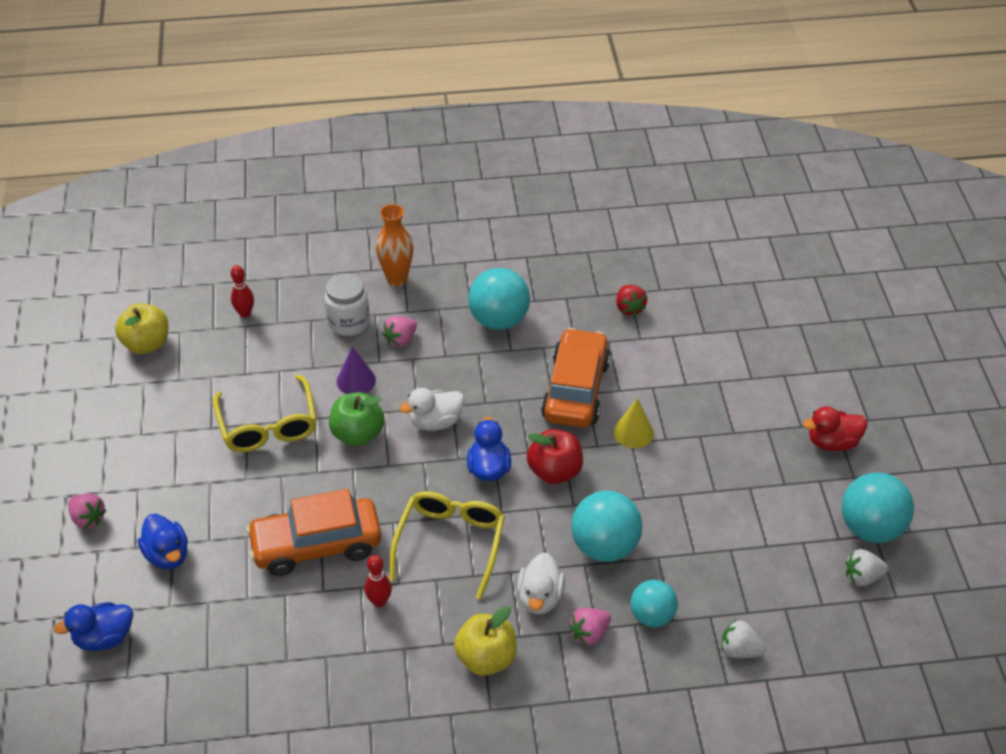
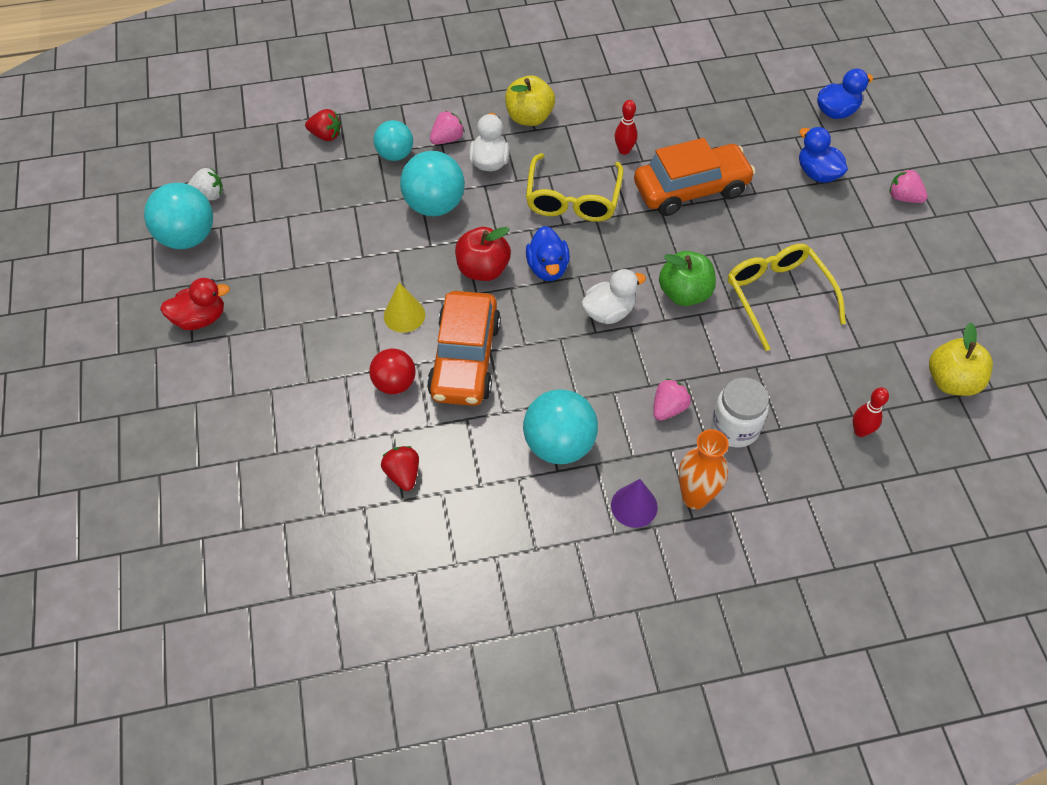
camera: 175 degrees right, 10 degrees up
(356, 380) = (704, 353): purple cone -> purple cone (634, 506)
(639, 374) = (394, 383): none -> red ball
(739, 650) = (326, 135): white strawberry -> red strawberry

